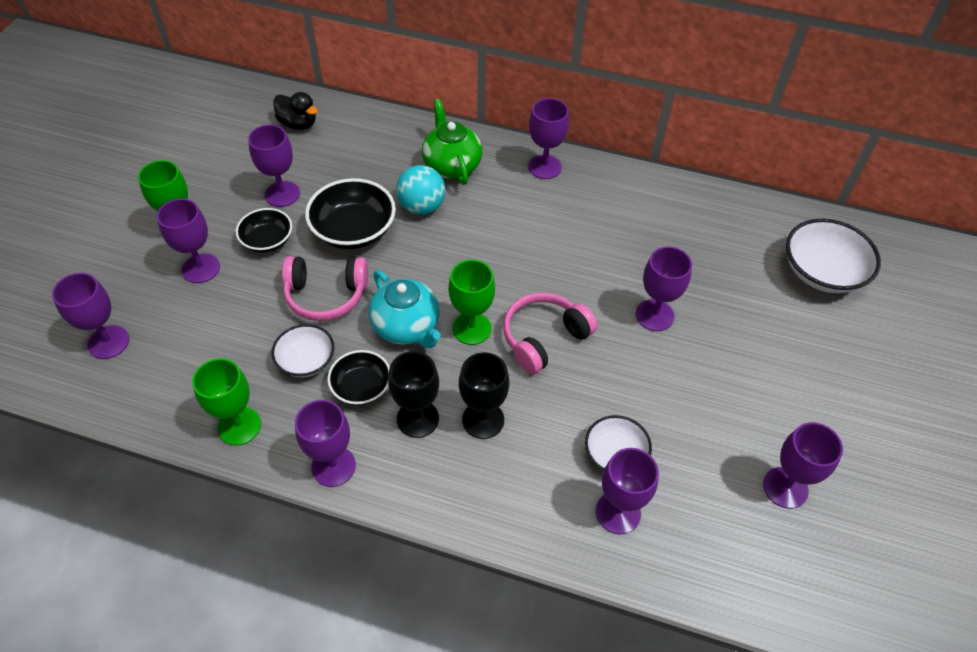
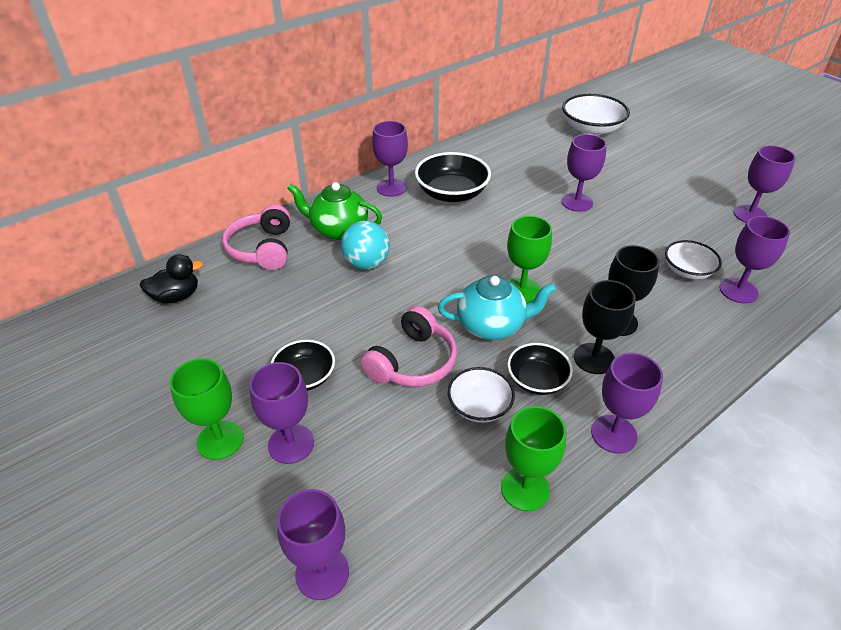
camera: 55 degrees left, 10 degrees down
(282, 194) = (255, 343): purple goblet -> none
(354, 230) = (352, 314): black bowl -> black bowl (452, 193)
(544, 338) = (560, 258): pink headphones -> pink headphones (262, 249)

